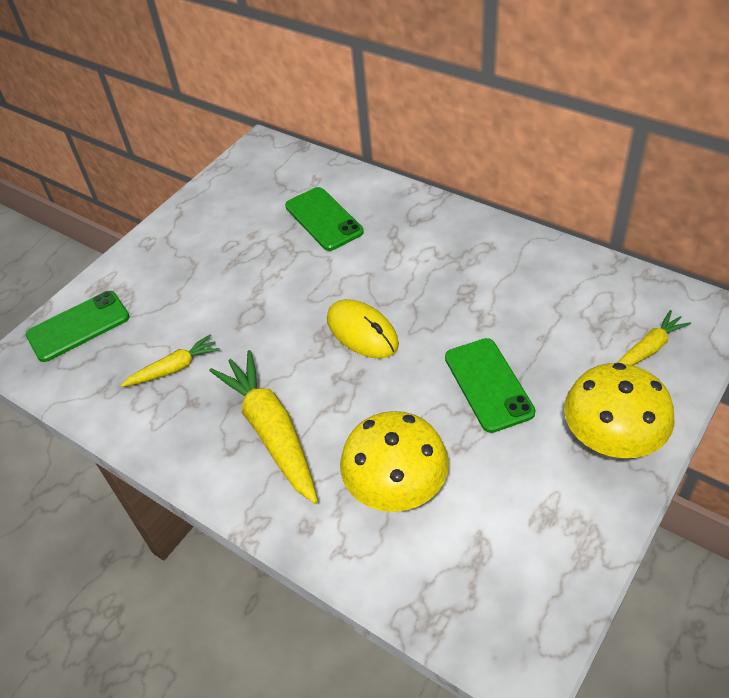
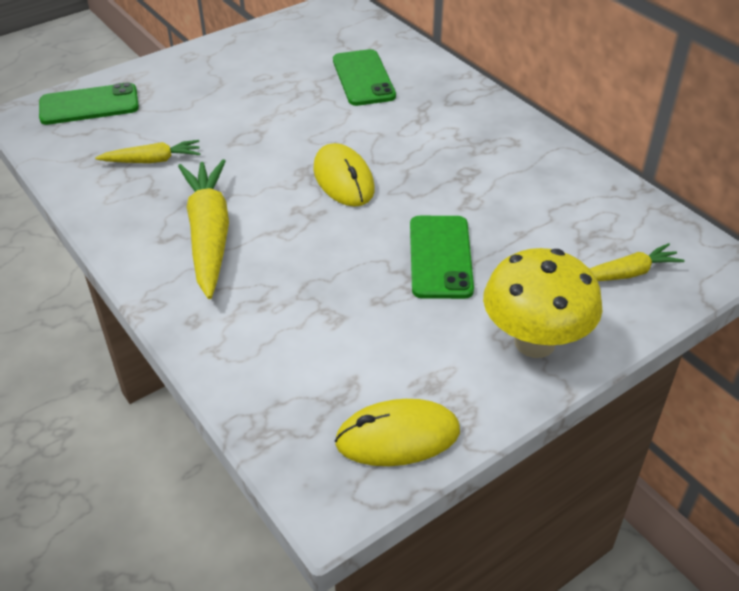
camera: 15 degrees right, 5 degrees down
(397, 491) = (296, 318): yellow mushroom -> none
(547, 579) = (397, 437): none -> yellow mouse

